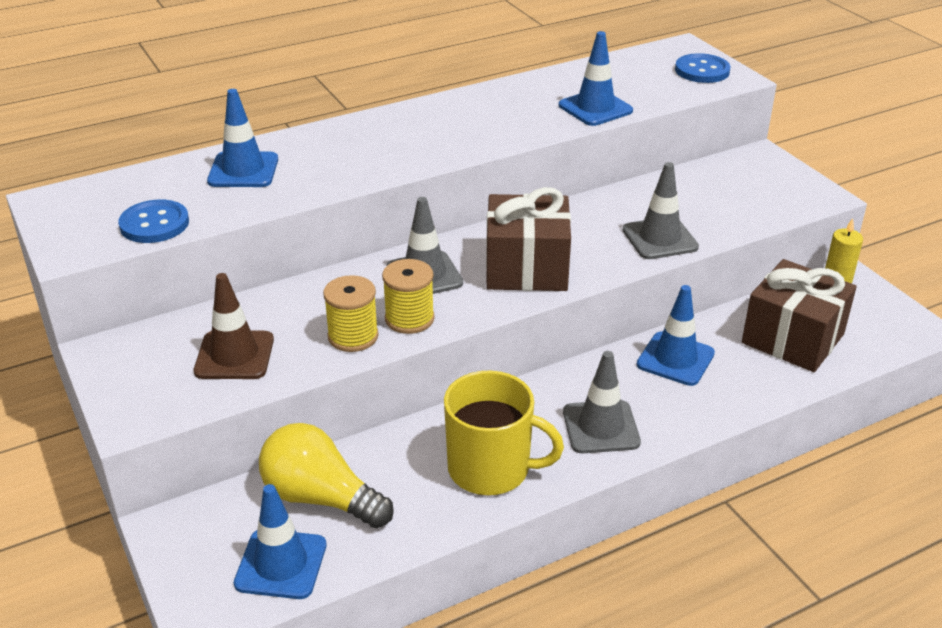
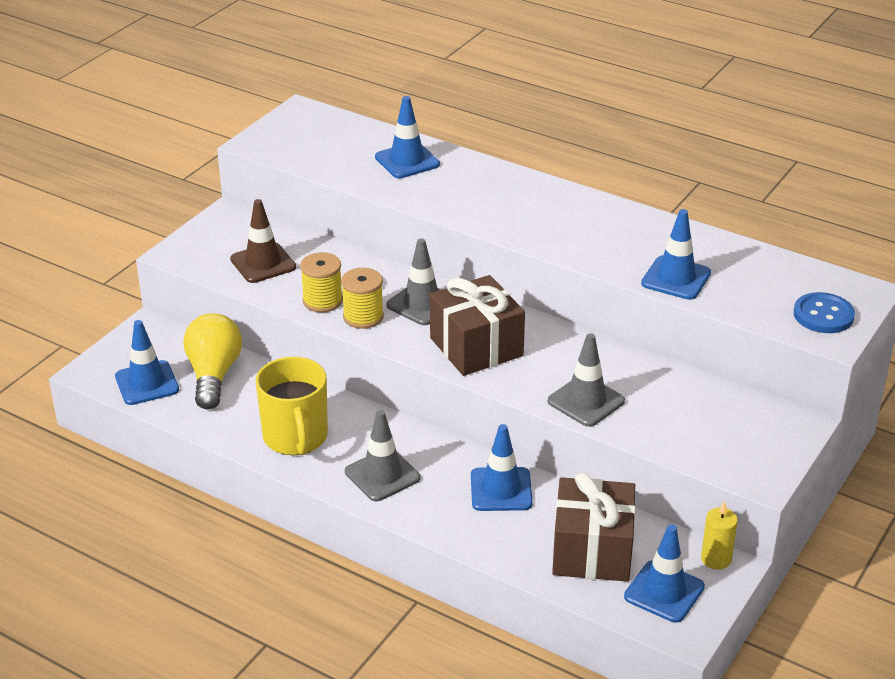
camera: 60 degrees right, 0 degrees up
(154, 224) = (310, 157): blue button -> none
(865, 321) = (664, 592): none -> blue traffic cone

